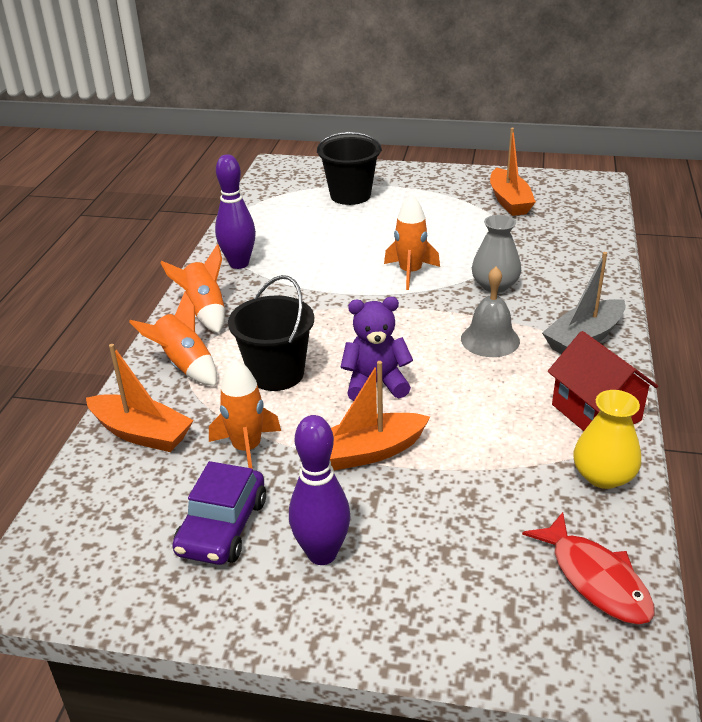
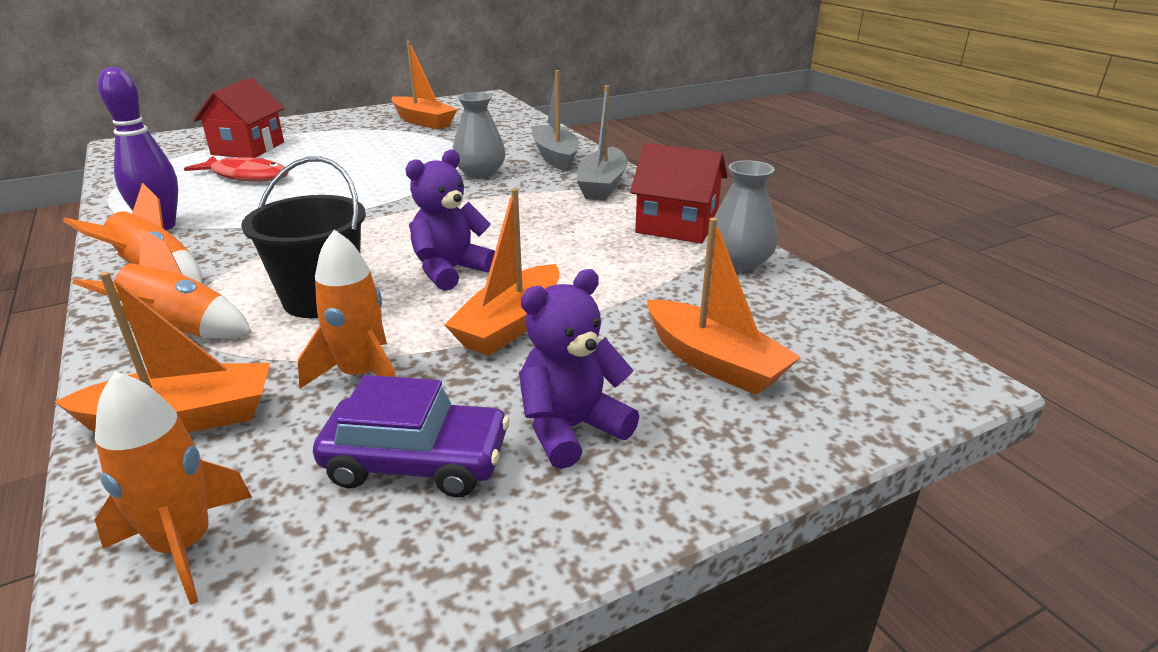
camera: 40 degrees left, 5 degrees down
(222, 527) = (416, 461): purple car -> purple car turned 60 degrees counterclockwise
(322, 554) = (571, 429): purple bowling pin -> purple teddy bear
(350, 195) = (248, 148): black bucket -> red house
(410, 273) = (384, 185): orange rocket -> orange rocket (184, 545)
(468, 556) = (714, 362): none -> orange boat
(490, 340) = (523, 208): grey bell -> none
(580, 286) = (555, 157): none -> grey boat
(595, 579) = (832, 330): red fish -> red fish (246, 176)
(603, 476) = (739, 262): yellow vase -> grey vase

